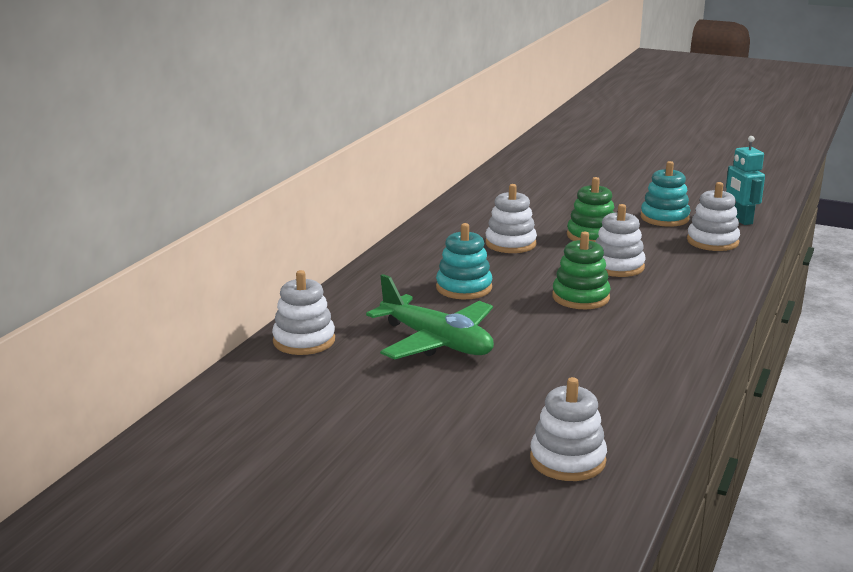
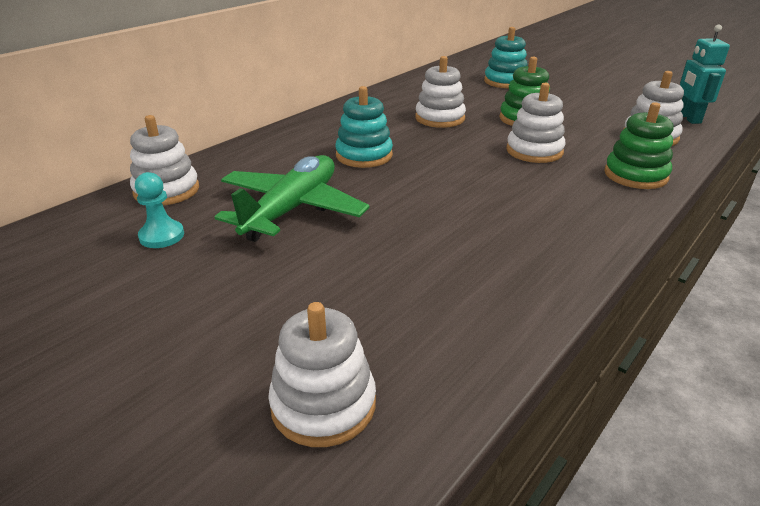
camera: 15 degrees right, 10 degrees up
(340, 377) = (162, 236): none -> turquoise pawn
(436, 342) = (292, 209): green plane -> green plane turned 120 degrees counterclockwise
(580, 297) = (476, 179): green stacking toy -> green stacking toy (635, 175)
(664, 218) = (608, 109): turquoise stacking toy -> turquoise stacking toy (505, 81)

